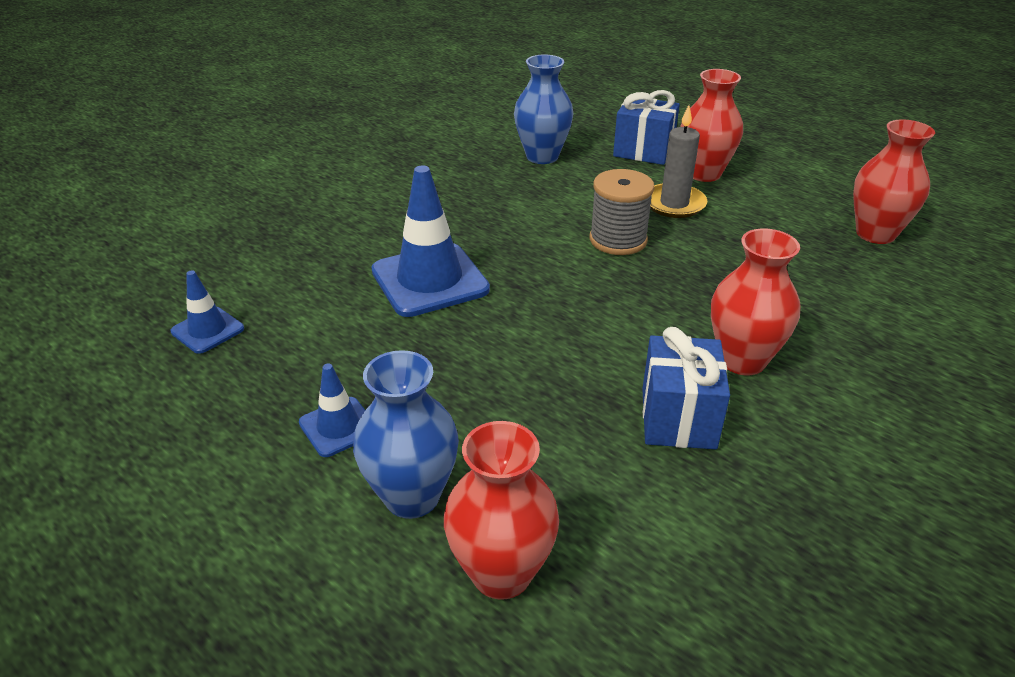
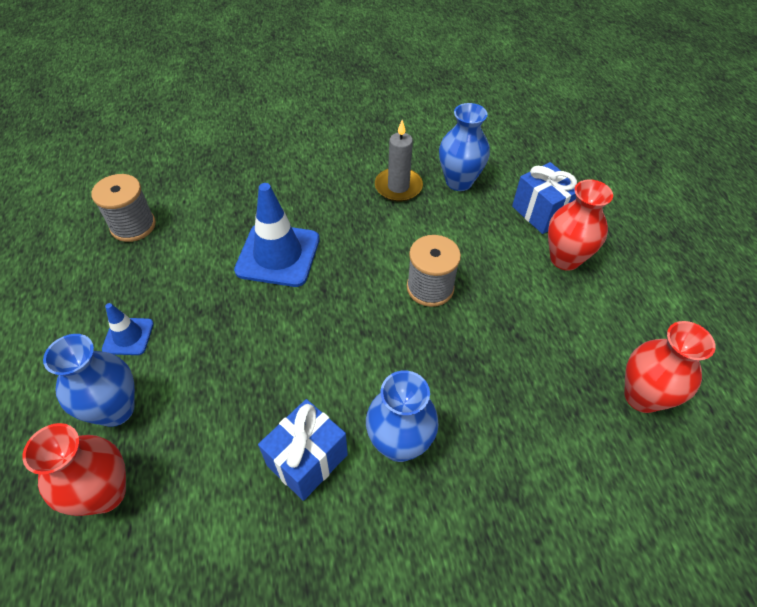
camera: 35 degrees right, 15 degrees up
(207, 330) = (133, 226): blue traffic cone -> grey spool
(674, 204) = (508, 276): grey candle -> grey candle (398, 187)
(742, 360) = (399, 444): red vase -> blue vase

